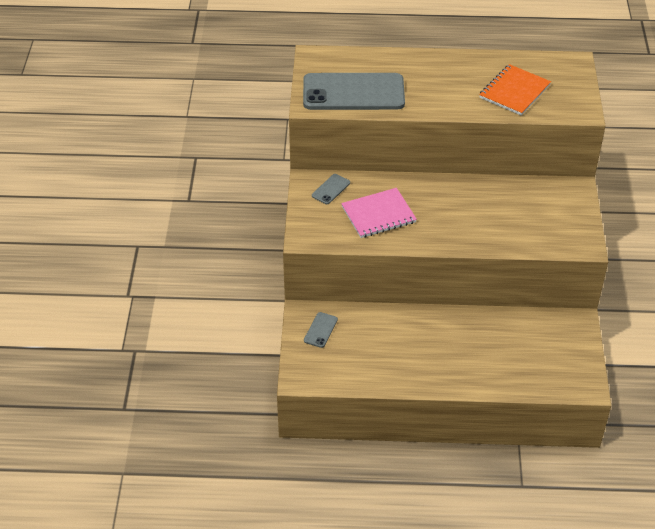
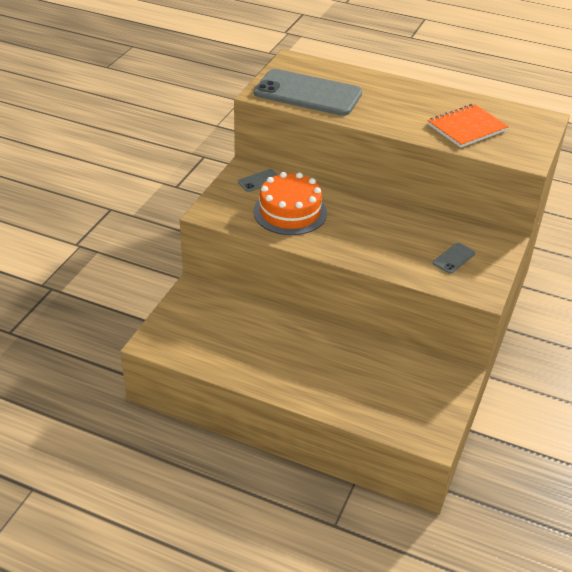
camera: 20 degrees right, 5 degrees down
(320, 330) = (197, 307): grey phone -> grey phone (453, 258)
(378, 214) = (290, 212): pink notebook -> orange cake

